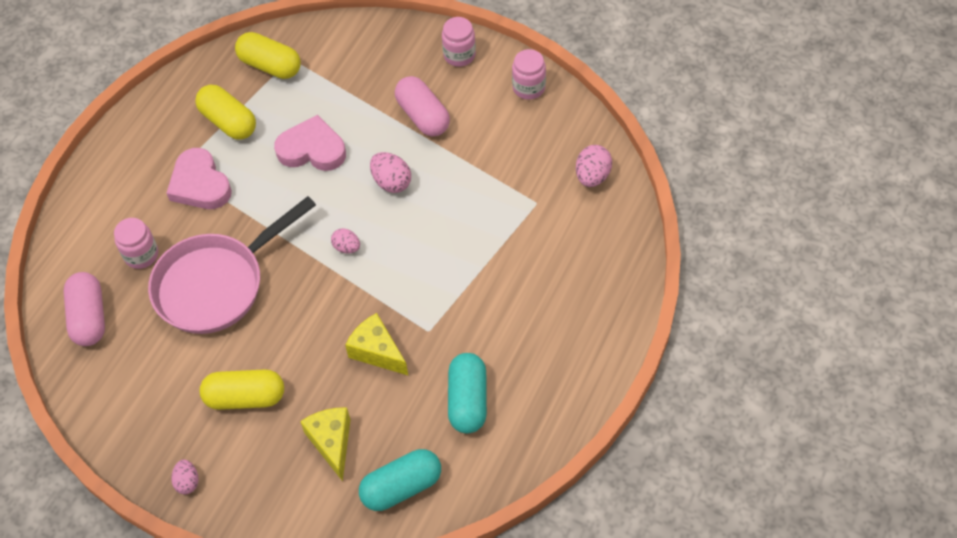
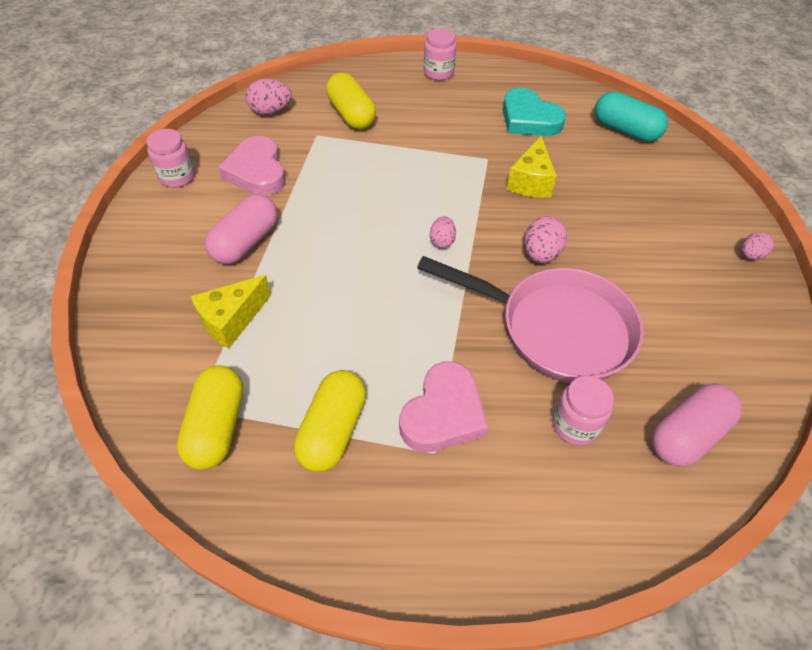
camera: 120 degrees left, 5 degrees down
(245, 397) = (645, 250): yellow capsule -> yellow capsule (351, 114)
(312, 149) = (335, 320): pink heart -> pink heart (257, 171)
(332, 442) = (630, 179): yellow cheese -> yellow cheese (231, 320)
(391, 182) = (345, 236): pink egg -> pink egg (541, 254)
(459, 55) = (144, 242): pink jar -> pink jar (438, 72)
(468, 400) = (529, 119): turquoise capsule -> turquoise heart

